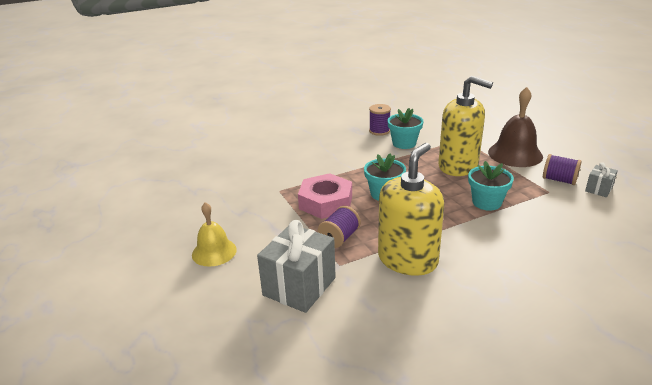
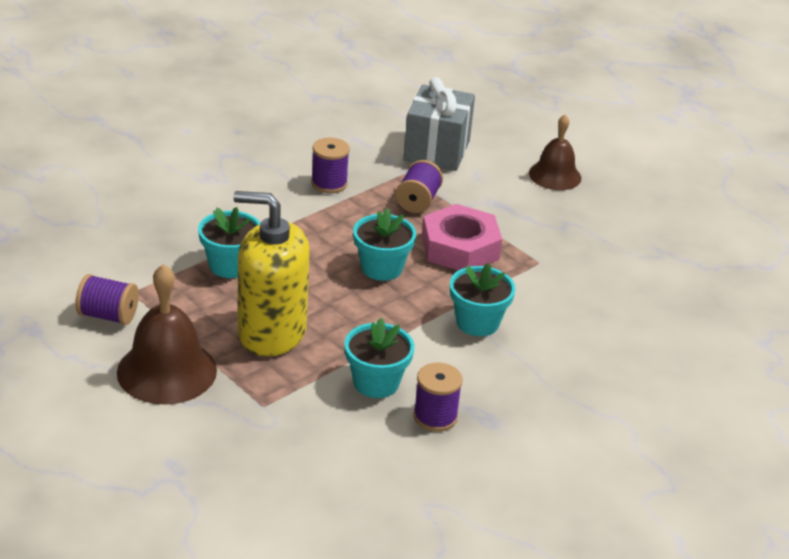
camera: 160 degrees right, 5 degrees up
(214, 252) = (555, 175): yellow bell -> brown bell
(338, 163) = (477, 322): none -> turquoise flower pot
(407, 260) = (329, 183): yellow soap dispenser -> purple spool
(598, 189) = (53, 302): grey gift -> none

